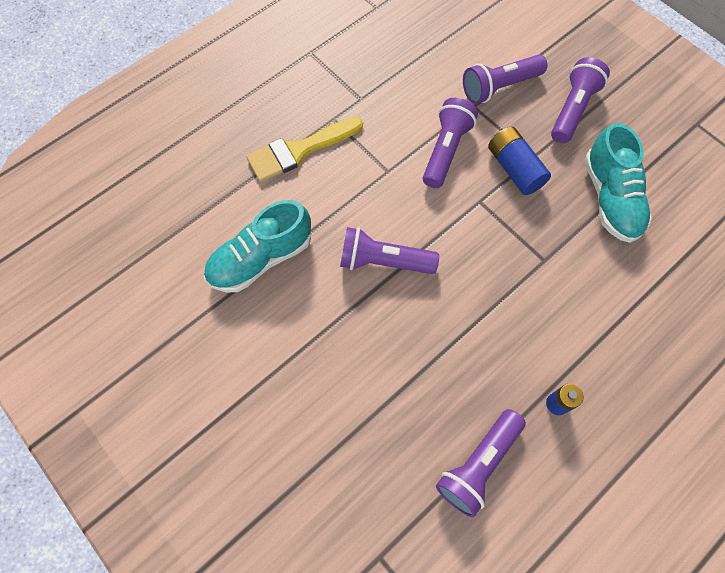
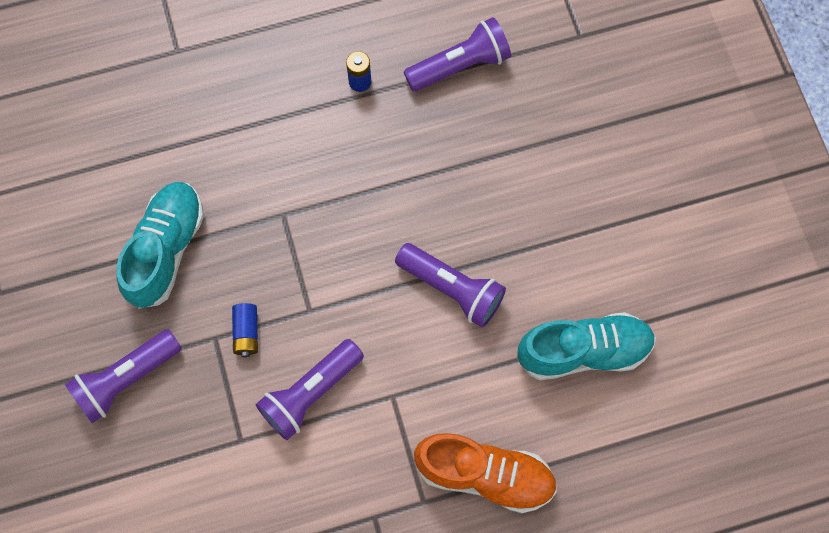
camera: 155 degrees left, 5 degrees up
(299, 150) = (484, 474): yellow brush -> orange shoe
(499, 87) = (192, 453): purple flashlight -> none
(514, 169) = (246, 332): blue battery -> blue battery, size x0.61

